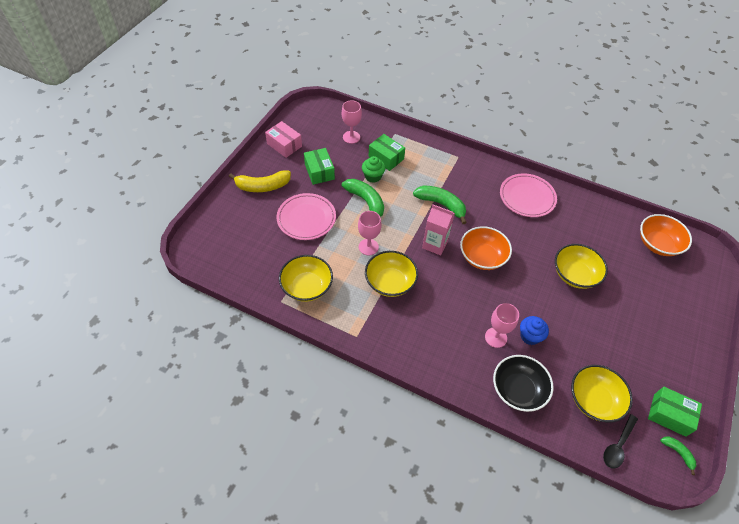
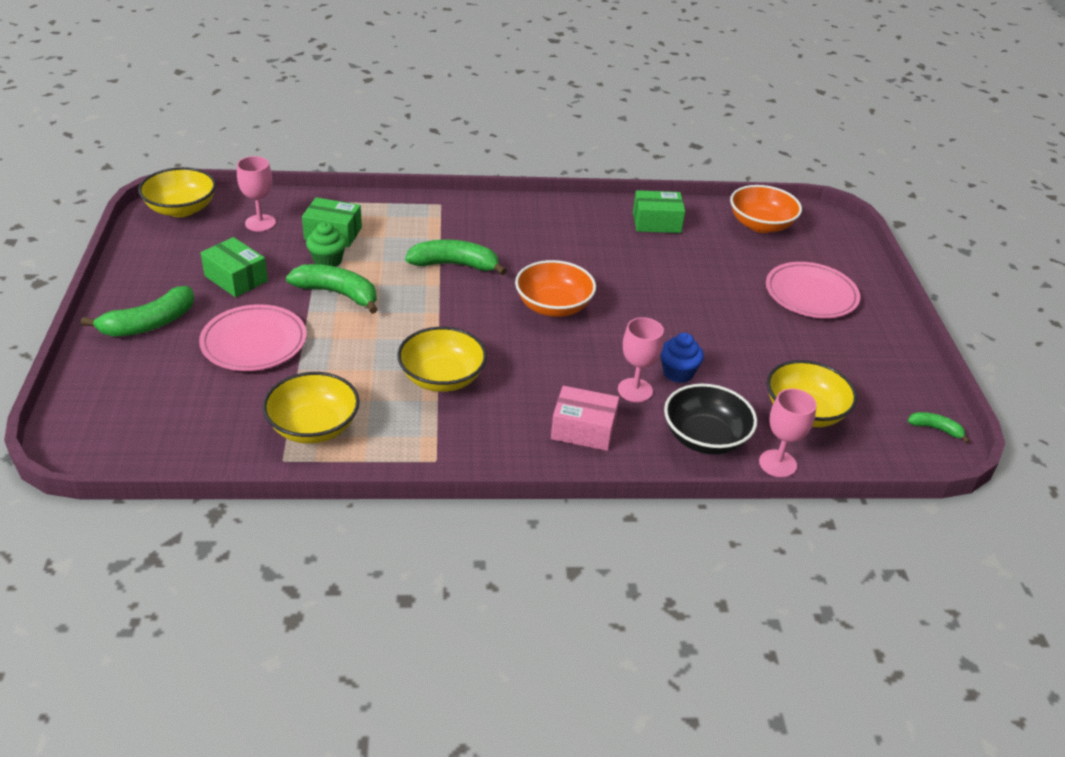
camera: 30 degrees left, 15 degrees down
(263, 186) = (149, 323): yellow banana -> green banana
(284, 145) = (152, 261): pink box -> pink box (583, 430)
(368, 247) = (379, 346): pink goblet -> pink goblet (777, 463)
(435, 244) = (477, 313): pink carton -> none
(527, 197) = (566, 223): pink plate -> pink plate (811, 294)
(575, 275) = (686, 287): yellow bowl -> yellow bowl (181, 209)
(618, 445) = (866, 449): black spoon -> none
(669, 415) = (898, 394): green box -> green box (656, 222)

